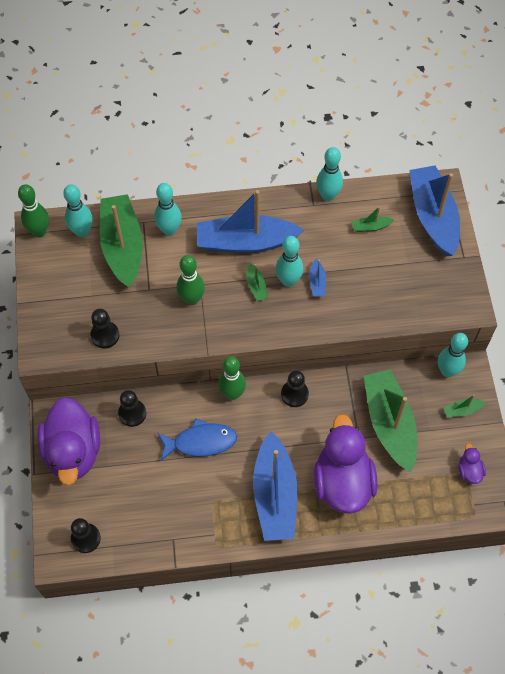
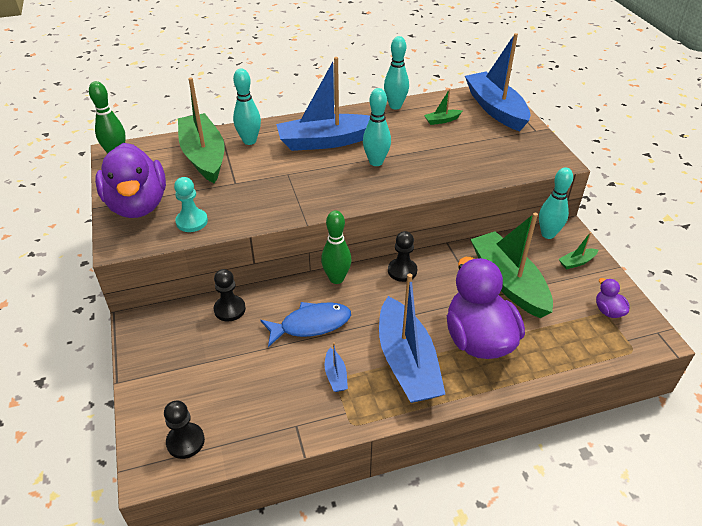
camera: 10 degrees left, 20 degrees down
(73, 451) = (164, 353): purple duck -> purple duck (138, 205)
(82, 231) = (161, 150): turquoise bowling pin -> none
(105, 335) = (192, 221): black pawn -> turquoise pawn
(191, 299) = (281, 185): green bowling pin -> none
(256, 286) = (345, 169): green boat -> none
(317, 282) = (404, 160): blue boat -> blue boat (335, 375)

